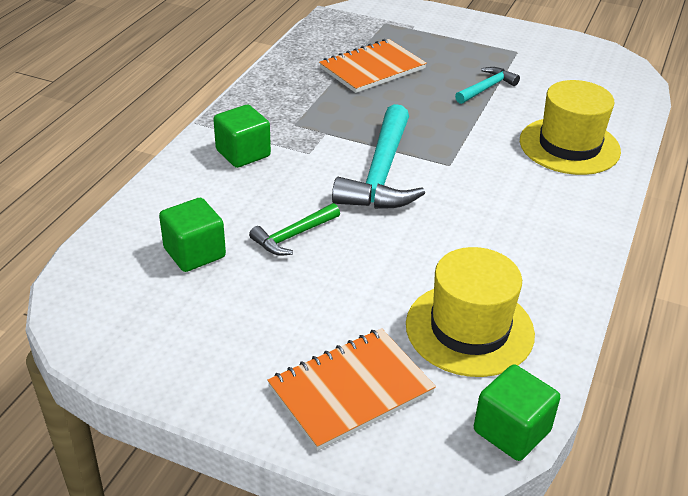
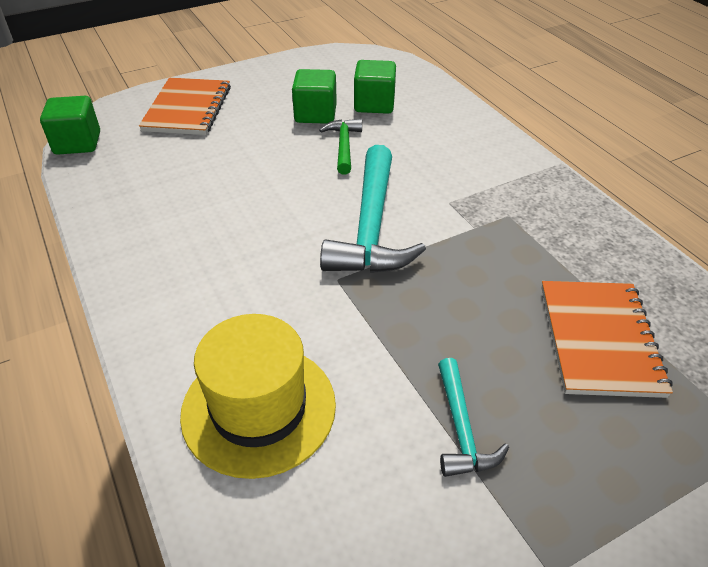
camera: 130 degrees right, 5 degrees up
(243, 153) = (482, 167): green cube -> green cube (315, 114)
(381, 173) = (371, 227): turquoise hammer -> turquoise hammer turned 135 degrees counterclockwise
(469, 329) = (157, 171): yellow hat -> none

